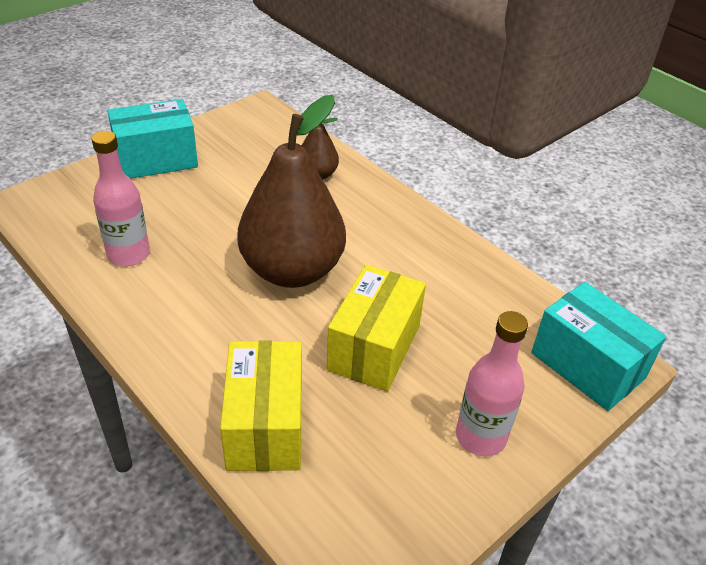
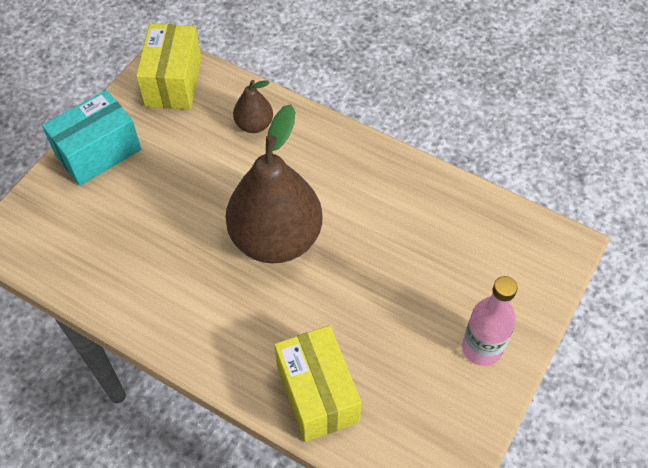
camera: 15 degrees left, 15 degrees up
(128, 254) = (127, 267): pink bottle -> none
(374, 348) = (373, 294): yellow box -> yellow box (173, 82)
(587, 365) = (542, 256): turquoise box -> none

